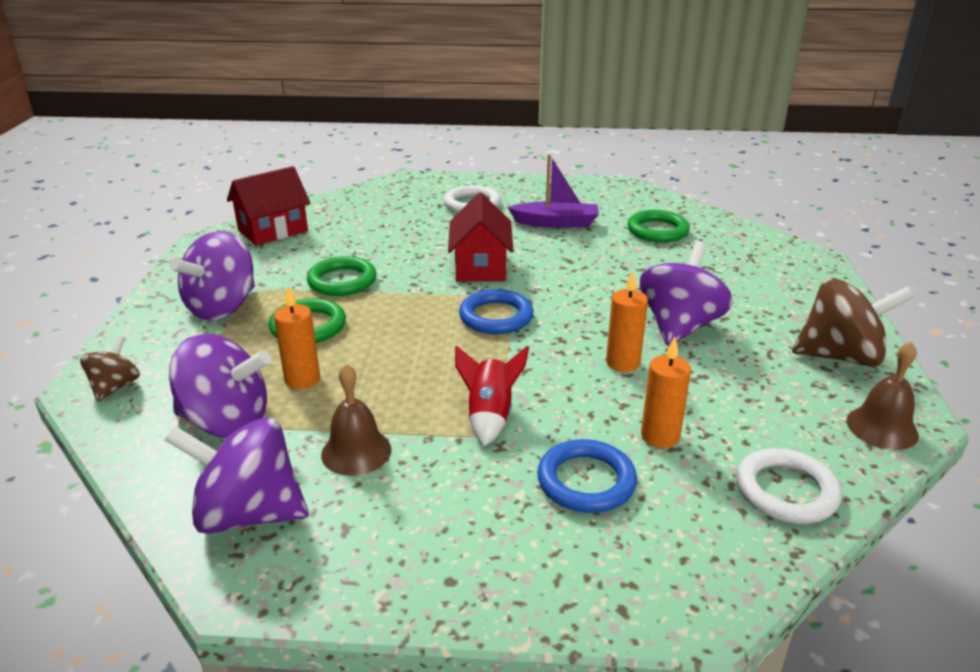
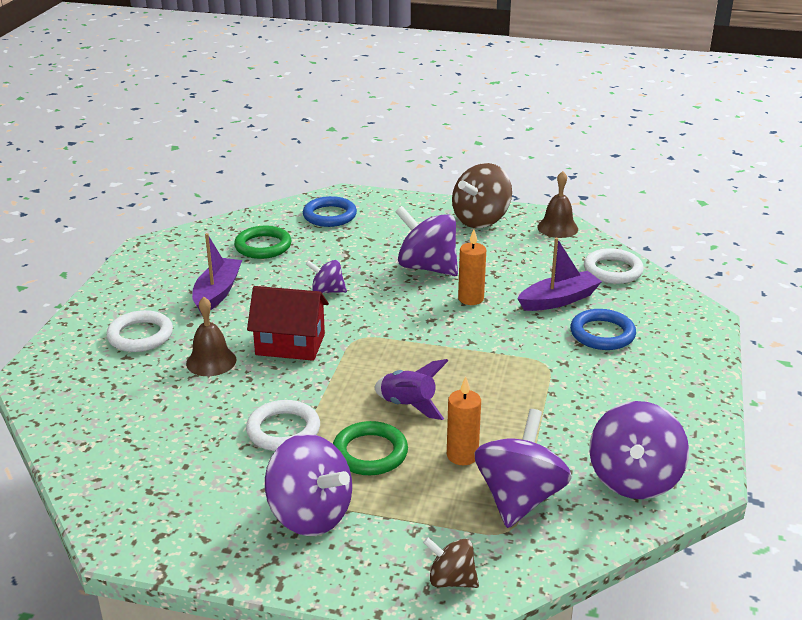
camera: 80 degrees left, 0 degrees up
(273, 230) = (123, 484): red house -> none
(342, 281) = (283, 430): green ring -> white ring
(356, 451) = (565, 427): brown bell -> brown bell (211, 361)
(388, 340) = (409, 405): none -> purple rocket
(489, 415) = (528, 363): red rocket -> none
(496, 317) = (386, 345): blue ring -> blue ring (329, 215)
(589, 273) = (327, 291): none -> purple spinning top
(660, 436) = (558, 300): orange candle -> purple boat
(840, 356) = (481, 220): brown spinning top -> brown spinning top turned 150 degrees counterclockwise

